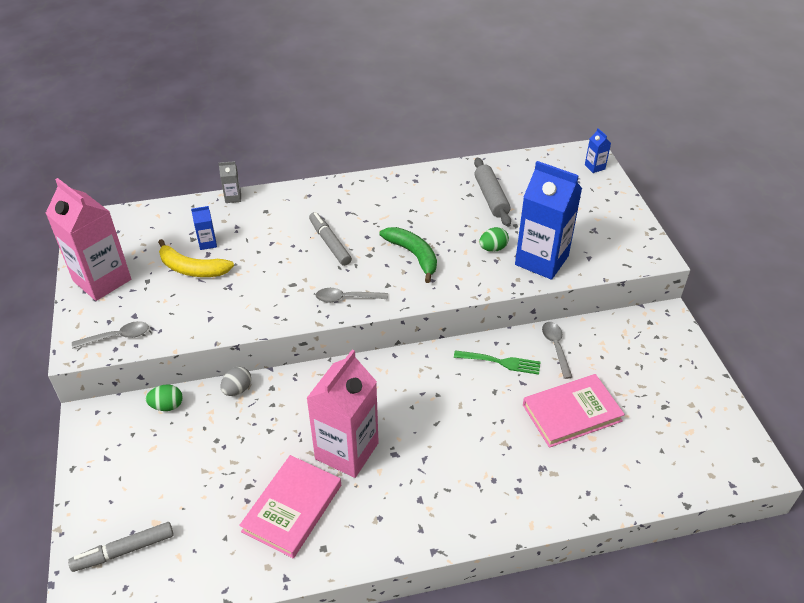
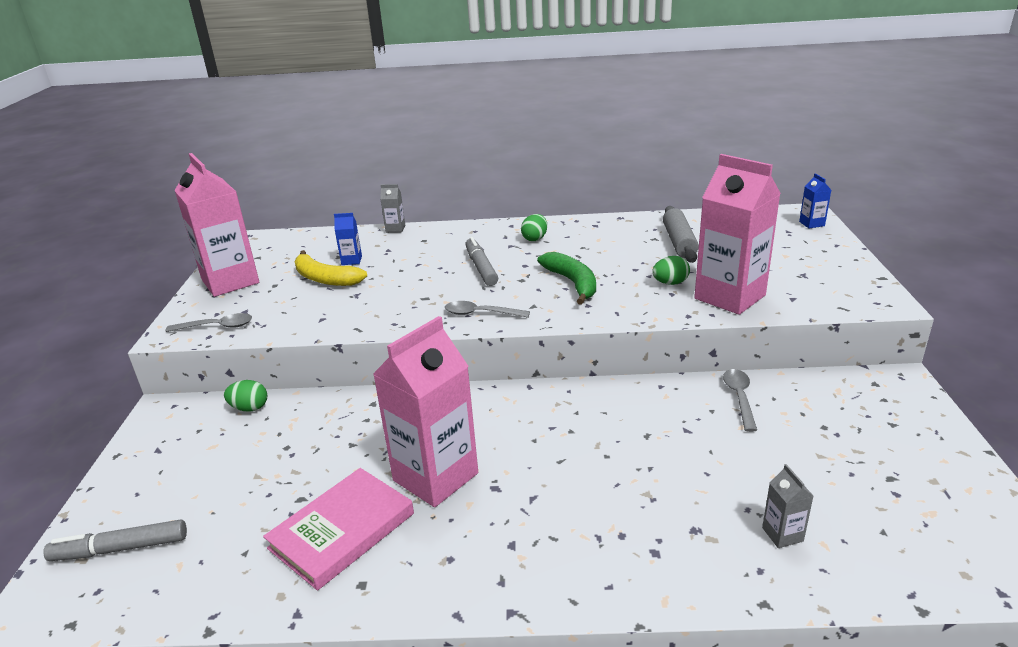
camera: 15 degrees right, 15 degrees down
(237, 389) = (333, 401): grey egg -> none
(366, 202) = (535, 238): none -> green egg
(500, 362) = (662, 406): green fork -> none
(541, 260) = (729, 297): blue carton -> pink carton
(571, 413) = (750, 470): pink book -> none
(599, 463) = (782, 534): none -> grey carton

